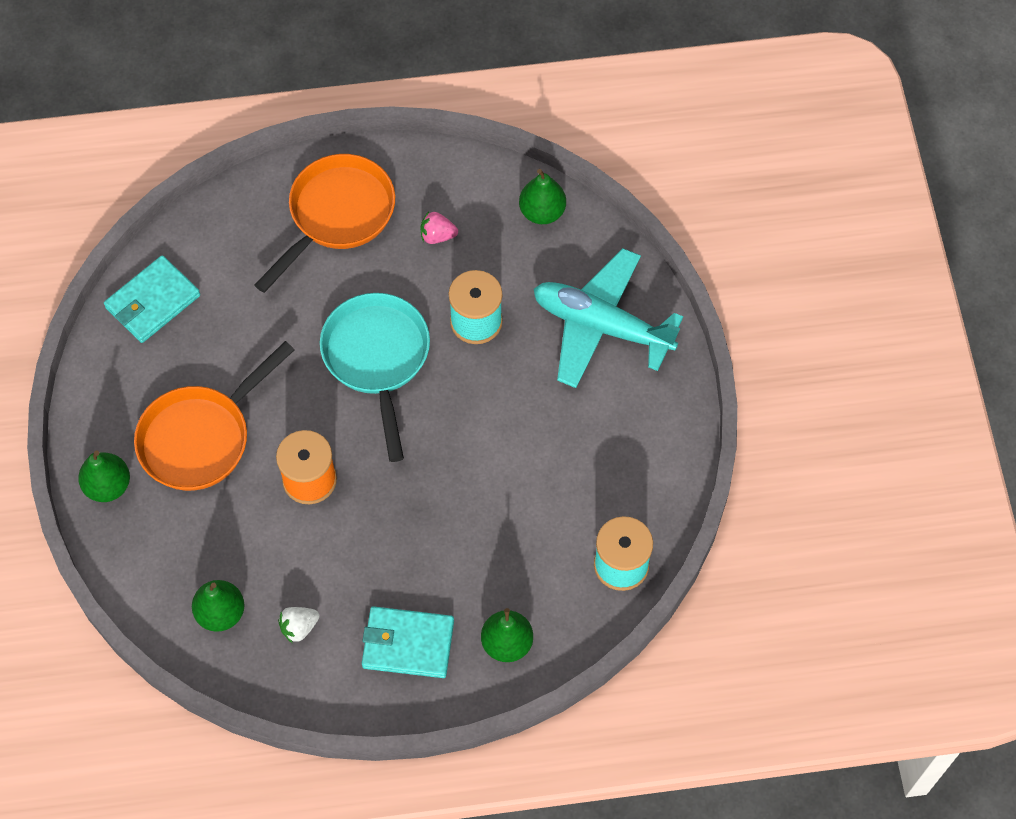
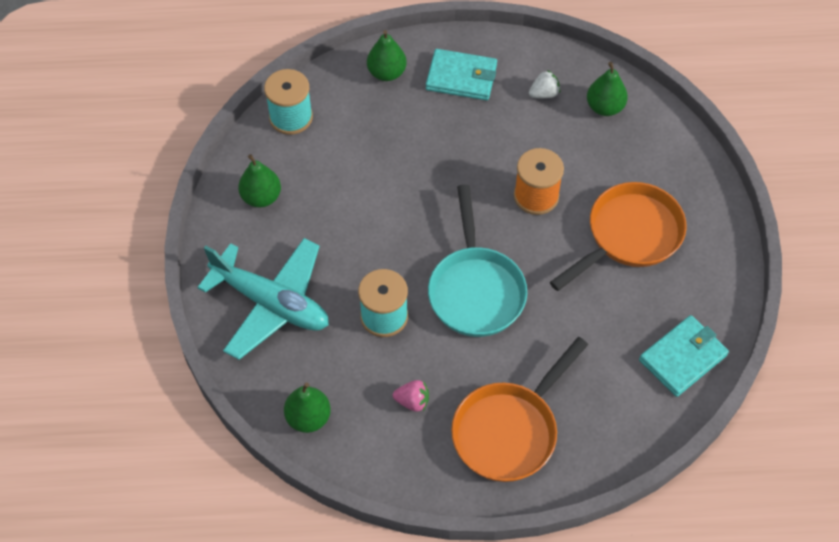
camera: 175 degrees left, 5 degrees down
(108, 486) = (704, 203): green pear -> green pear (261, 197)

